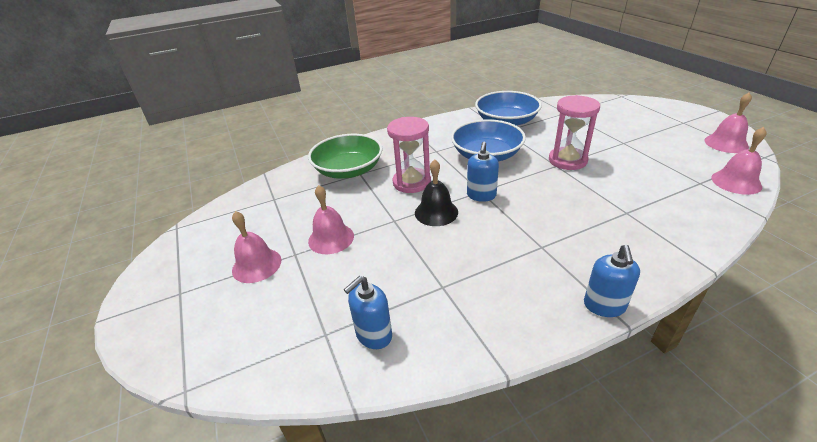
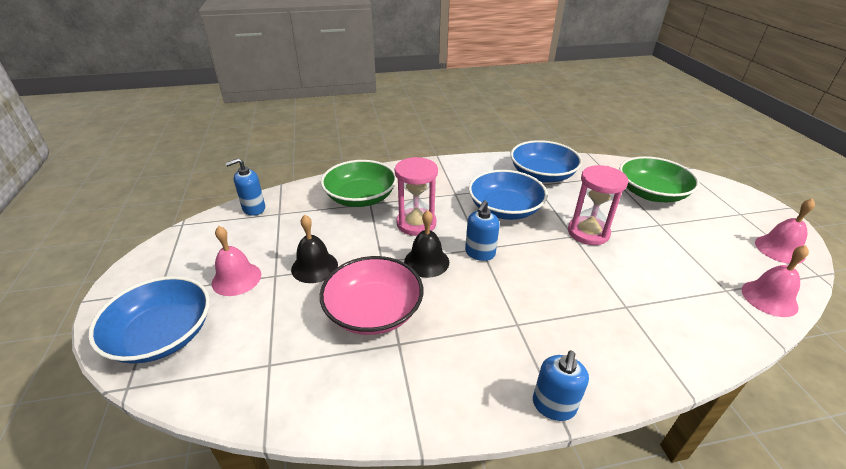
camera: 10 degrees right, 0 degrees up
(201, 333) = (162, 335): none -> blue bowl
(331, 238) = (314, 267): pink bell -> black bell
(373, 335) = (312, 377): blue soap dispenser -> blue soap dispenser (253, 208)
(406, 264) = (373, 311): none -> pink bowl
(605, 120) = (651, 193): none -> green bowl

